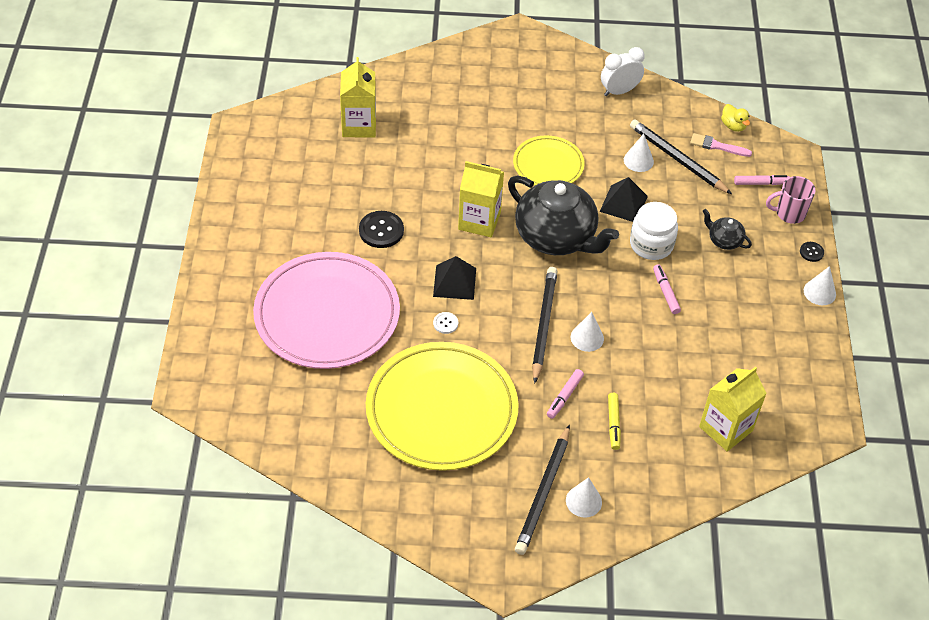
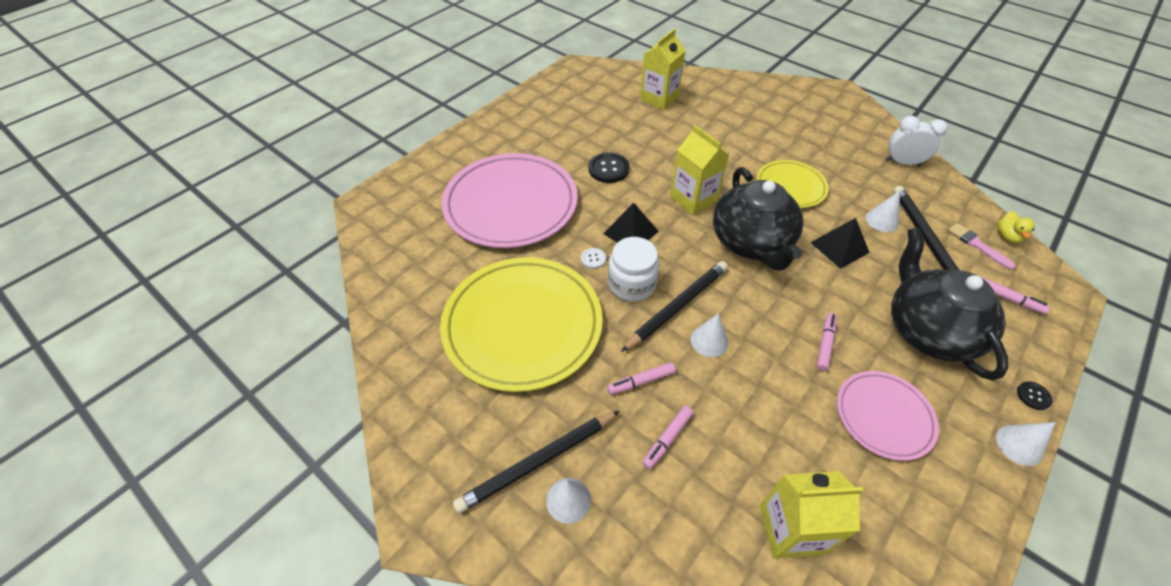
camera: 40 degrees right, 0 degrees up
(613, 423) = (667, 439): yellow marker -> pink marker
(651, 244) = (842, 294): white jar -> white jar (631, 284)
(724, 240) = (927, 330): black teapot -> black teapot, size x2.30
(734, 322) = (884, 416): none -> pink plate
(789, 213) = (1026, 343): pink mug -> none

